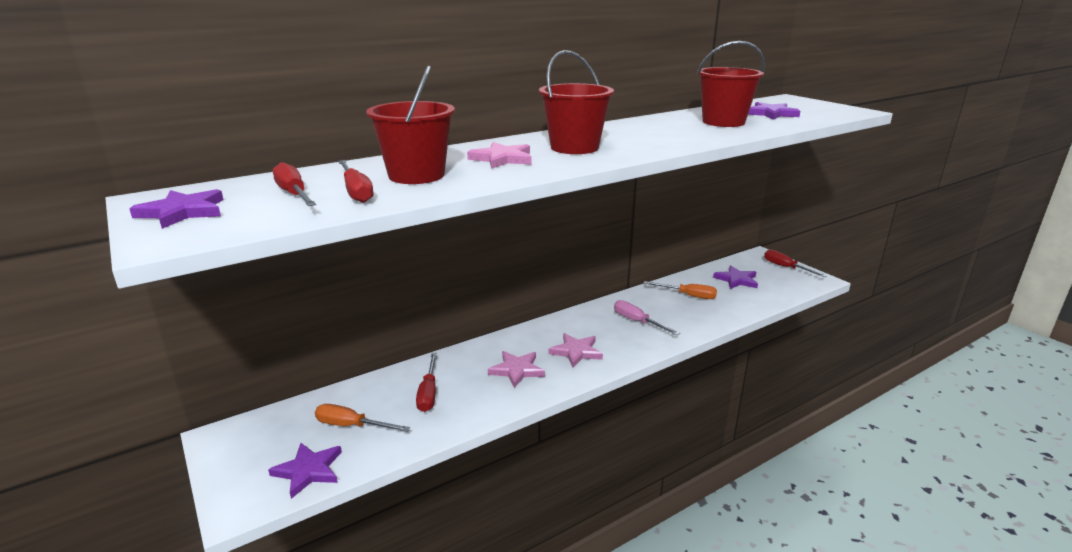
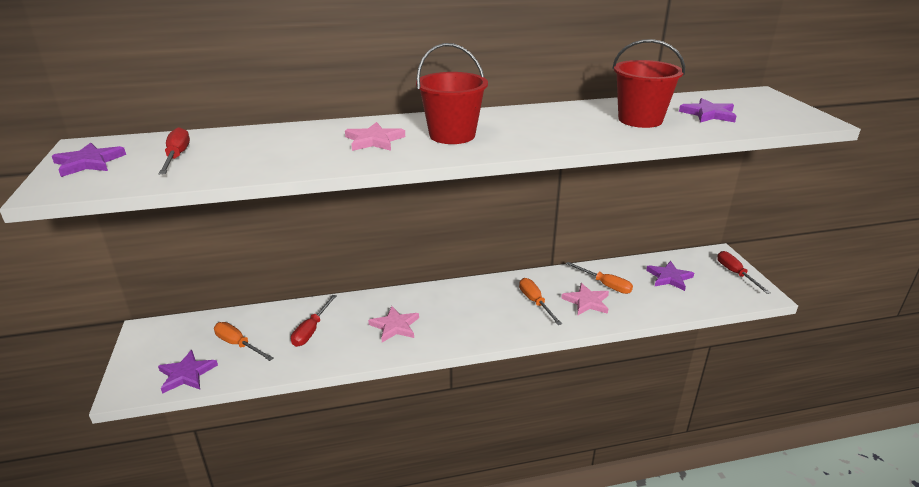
camera: 20 degrees right, 5 degrees up
(356, 192) = (222, 161): red screwdriver -> none
(416, 175) = (285, 150): red bucket -> none
(576, 352) = (457, 320): pink star -> pink star (586, 301)
(638, 322) = (535, 302): pink screwdriver -> orange screwdriver

